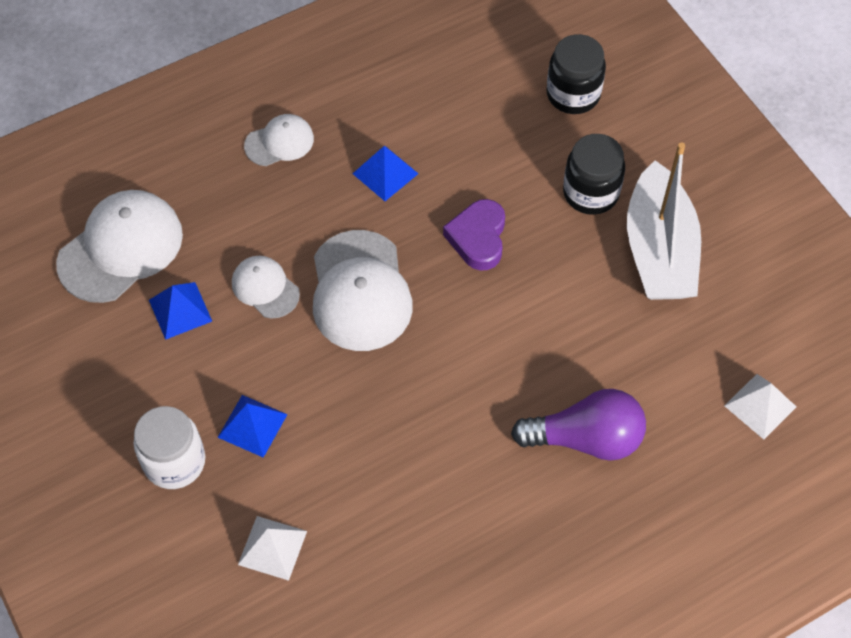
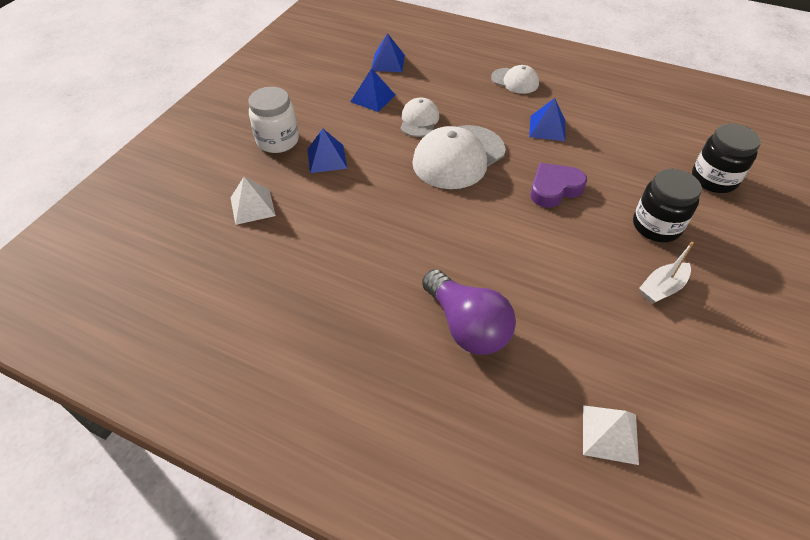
camera: 55 degrees right, 10 degrees down
(121, 248) = (388, 62): white cap -> blue pyramid
(659, 250) = (662, 288): white boat -> white boat, size x0.46

